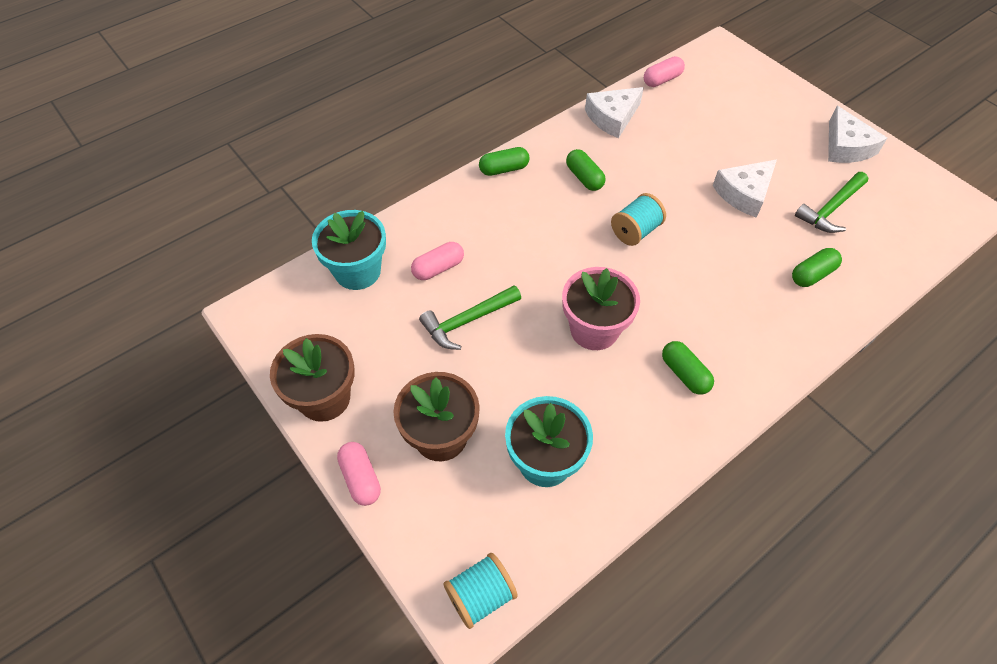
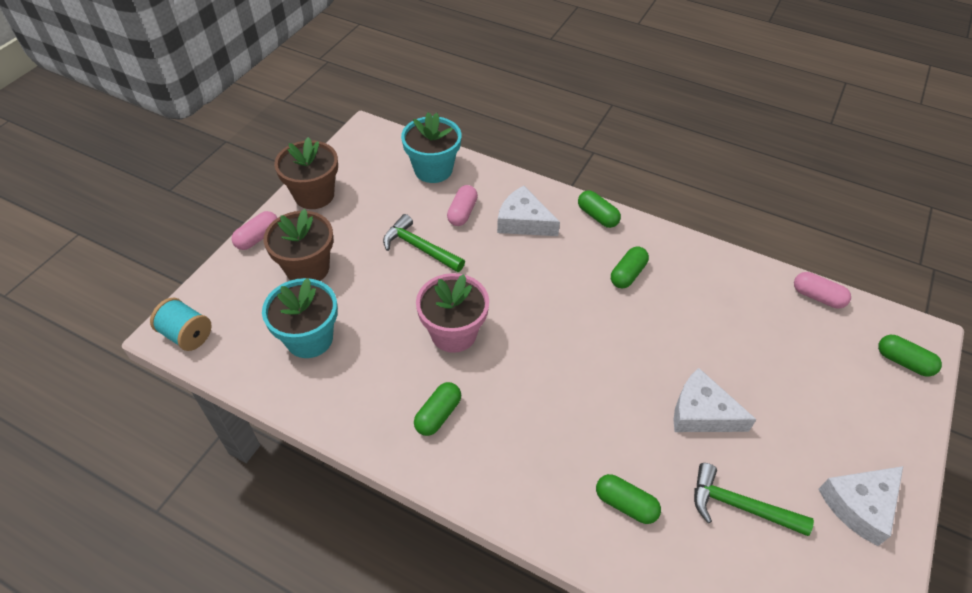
camera: 65 degrees right, 5 degrees down
(438, 268) = (462, 212): pink capsule -> pink capsule turned 75 degrees clockwise
(612, 117) = (725, 272): white cheese -> white cheese (523, 221)
(635, 231) = (586, 332): turquoise spool -> none
(738, 67) = (903, 362): none -> green capsule

